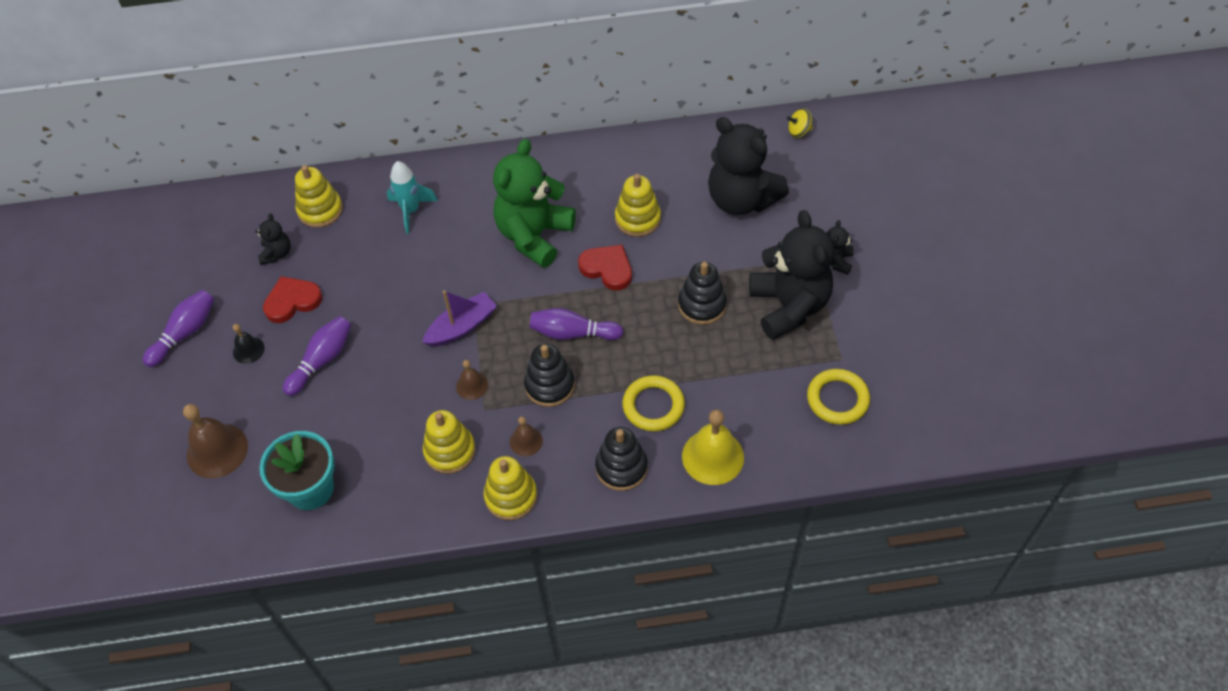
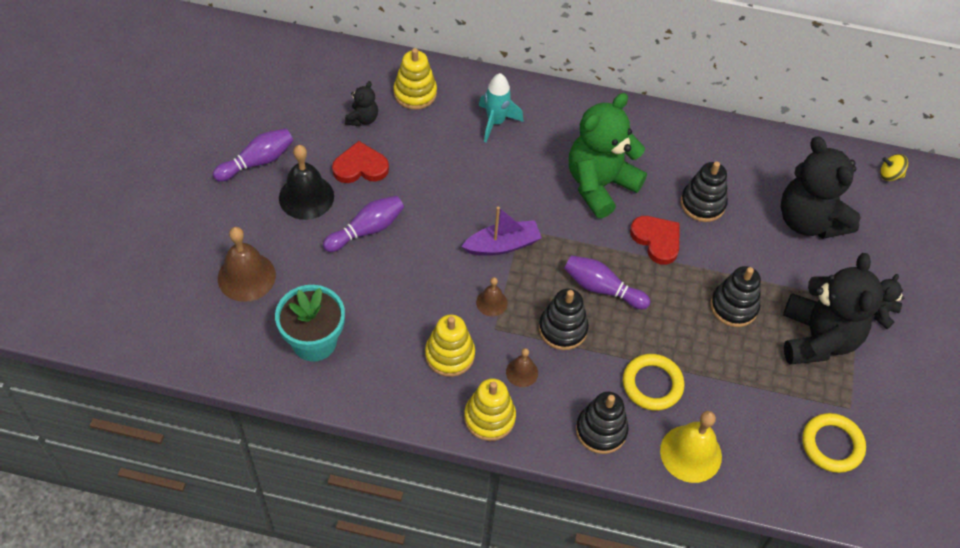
camera: 15 degrees right, 0 degrees up
(248, 350) = (306, 197): black bell -> black bell, size x1.84
(637, 219) = (702, 203): yellow stacking toy -> black stacking toy

